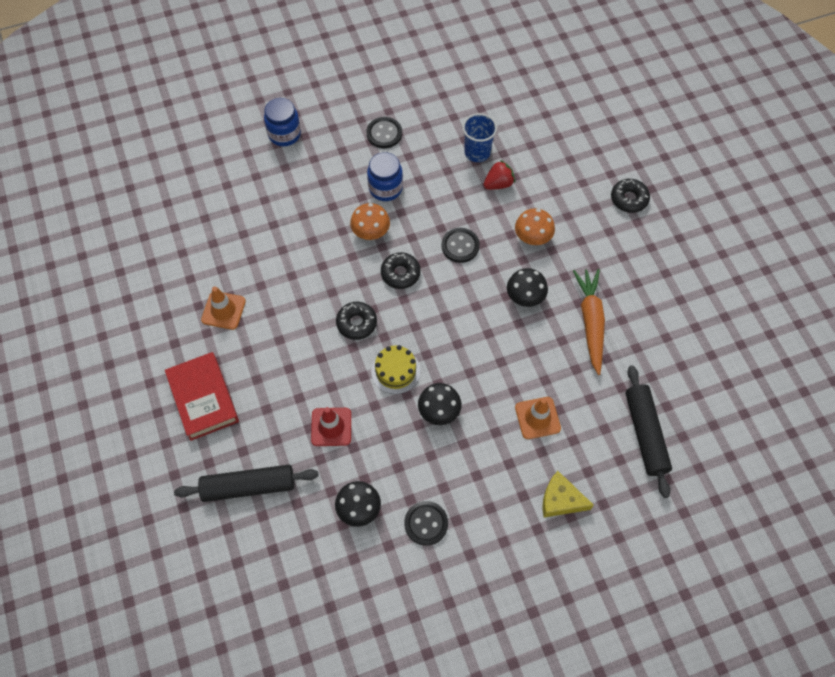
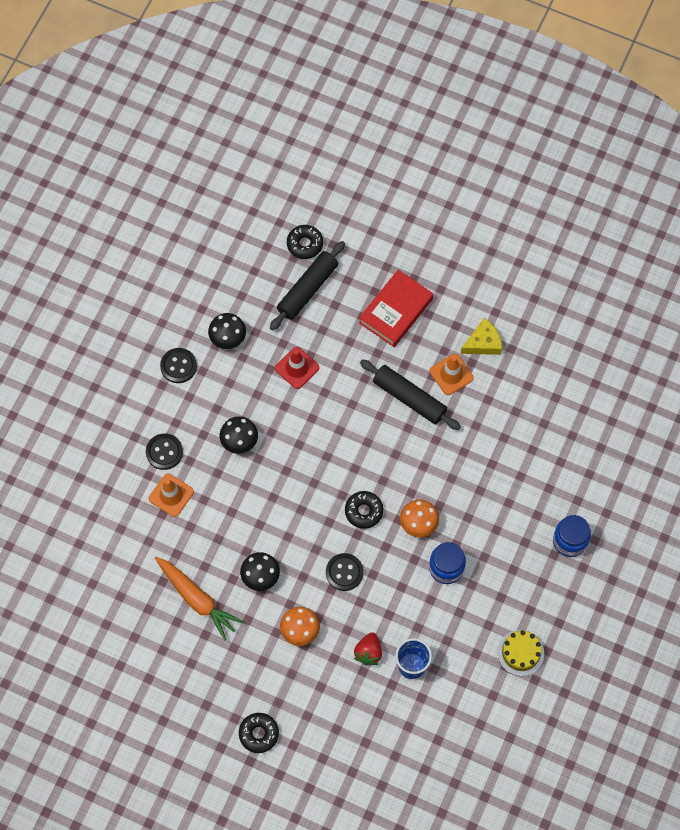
camera: 135 degrees right, 5 degrees up
(203, 398) = (396, 311): red book -> red book turned 75 degrees counterclockwise
(356, 323) = (354, 448): black donut -> black donut (305, 244)
(384, 133) = (498, 614): black button -> black button (164, 452)
(395, 371) = (294, 440): yellow cake -> yellow cake (520, 653)
(560, 500) = (108, 455): yellow cheese -> yellow cheese (483, 343)
(645, 433) = (91, 550): black rolling pin -> black rolling pin (409, 398)

